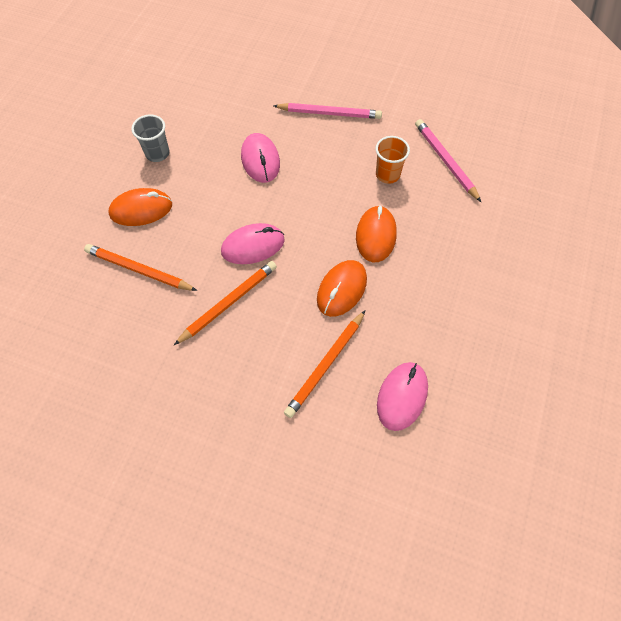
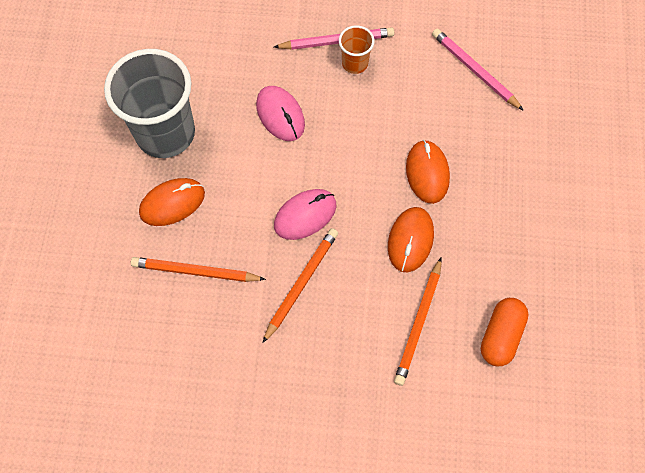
camera: 15 degrees left, 5 degrees up
(157, 153) = (165, 133): grey cup -> grey cup, size x2.19
(387, 174) = (419, 100): orange cup -> orange cup (355, 63)
(402, 396) = (501, 335): pink mouse -> orange capsule

